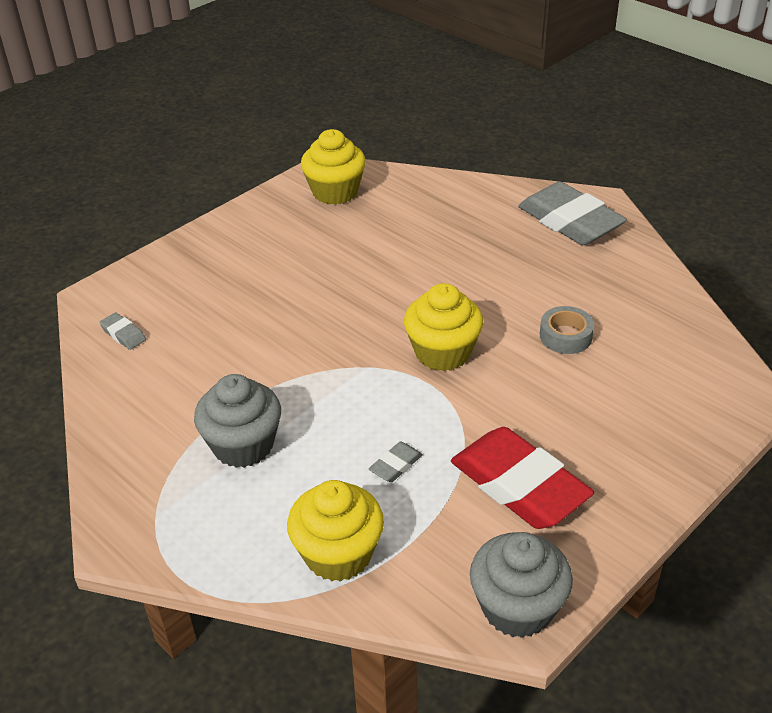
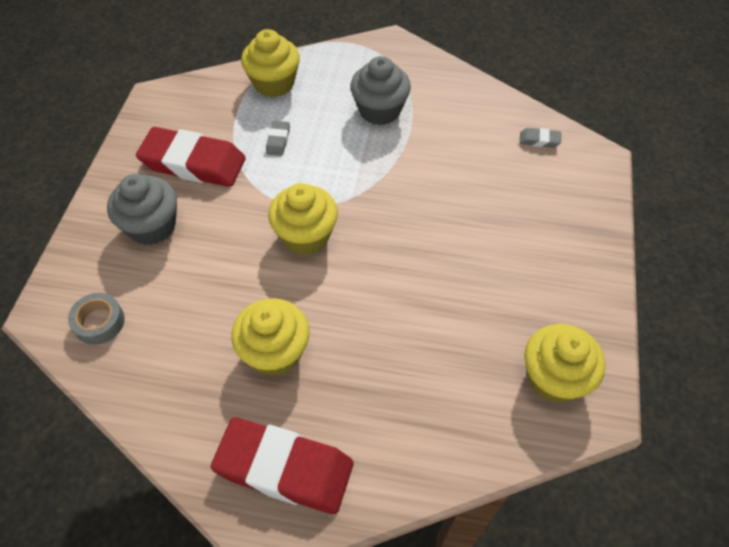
camera: 145 degrees right, 15 degrees up
(517, 607) = (162, 101): grey cupcake -> grey cupcake (152, 226)
(534, 282) = (275, 352): none -> yellow cupcake
(565, 336) = (217, 300): grey tape -> grey tape (99, 322)
(570, 221) = (284, 468): grey eraser -> red eraser

